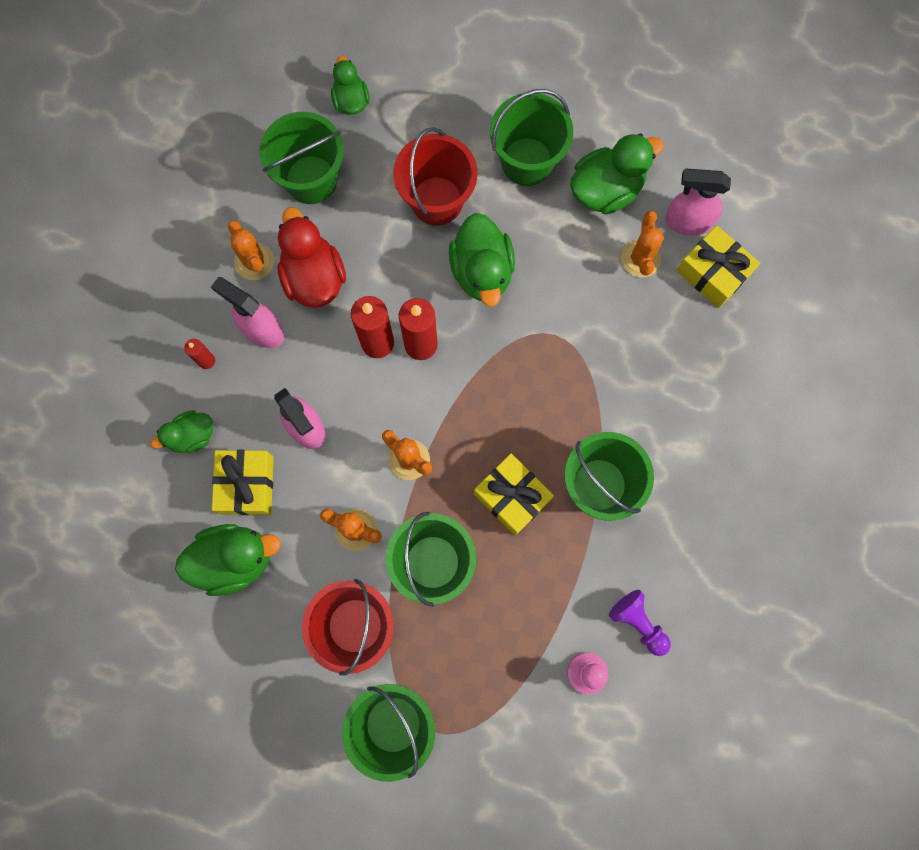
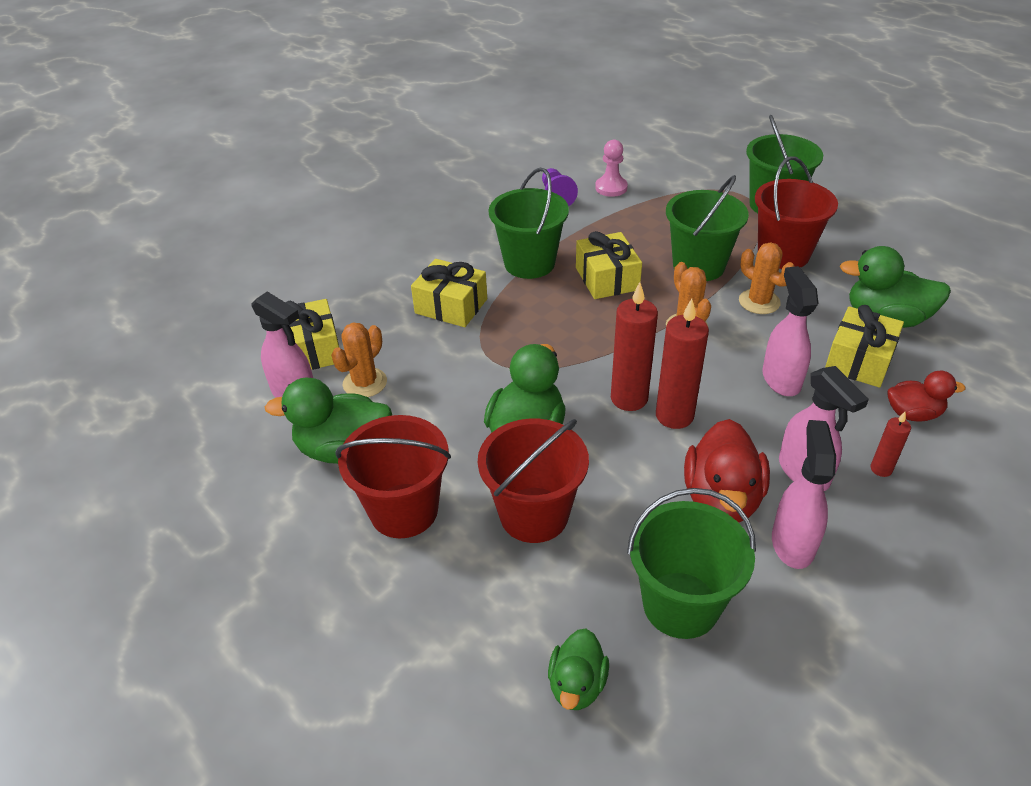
camera: 150 degrees left, 35 degrees down
(192, 436) = (913, 413): green duck -> red duck
(254, 261) = (792, 543): orange cactus -> pink spray bottle
(527, 161) = (404, 510): green bucket -> red bucket
(633, 385) = (451, 306): none -> yellow gift

